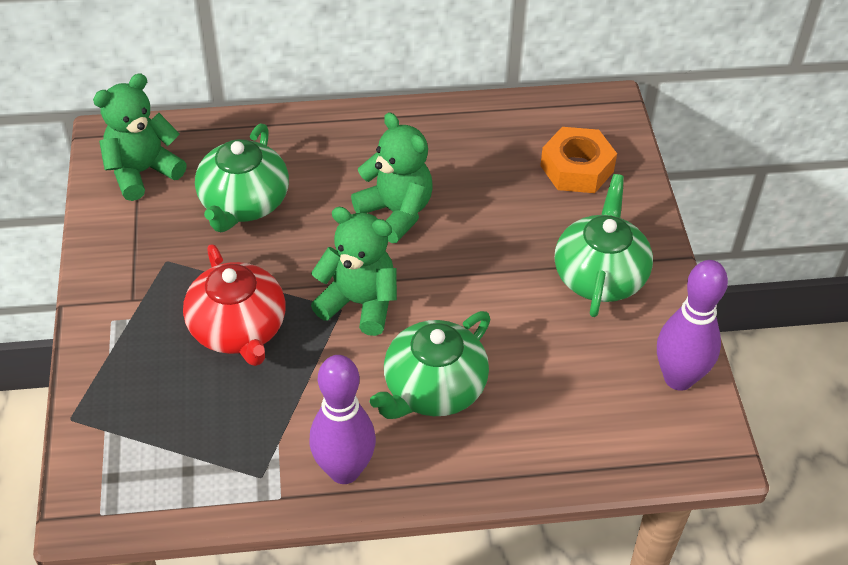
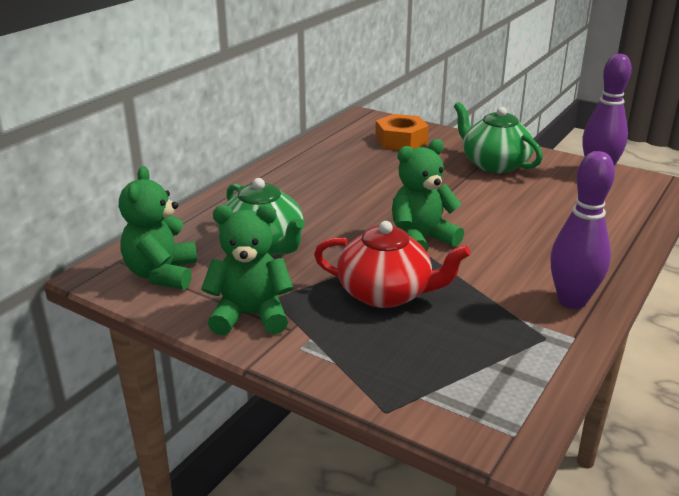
camera: 50 degrees left, 20 degrees down
(396, 212) = (356, 199): green teddy bear -> green teddy bear (250, 315)
(433, 388) = (529, 243): green teapot -> none

